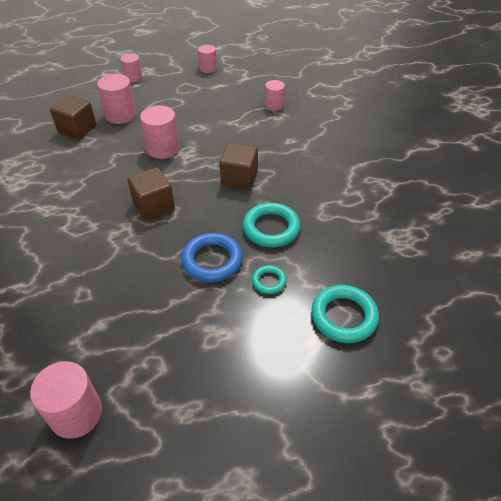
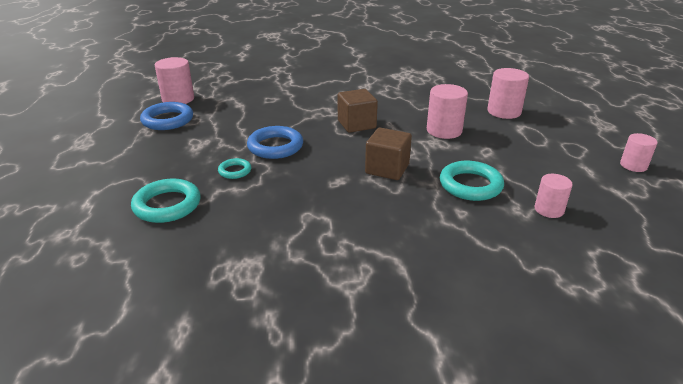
camera: 100 degrees right, 15 degrees down
(77, 129) = (476, 94): brown cube -> none
(133, 78) = (585, 118): pink cylinder -> none
(153, 397) = (168, 120): none -> blue ring
(271, 228) = (302, 180): turquoise ring -> turquoise ring (470, 185)

